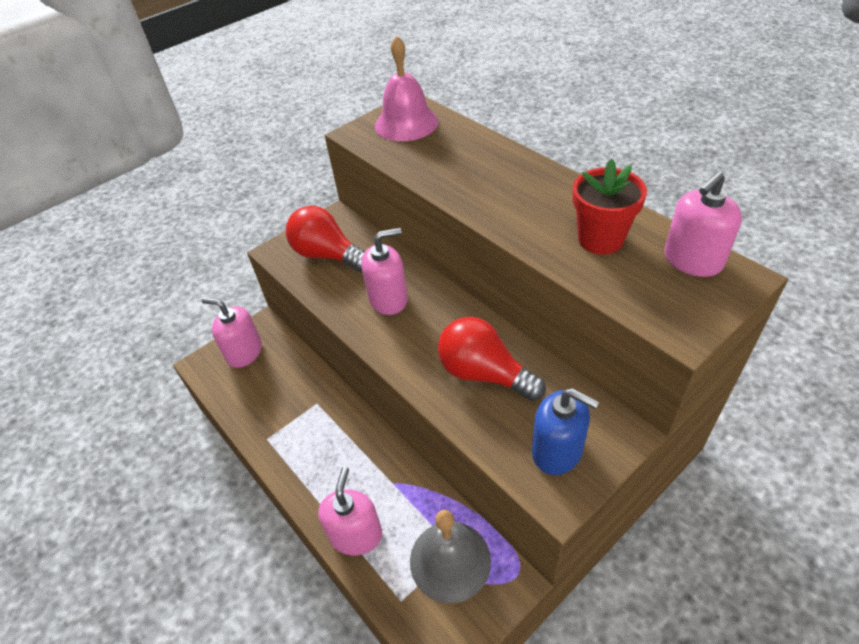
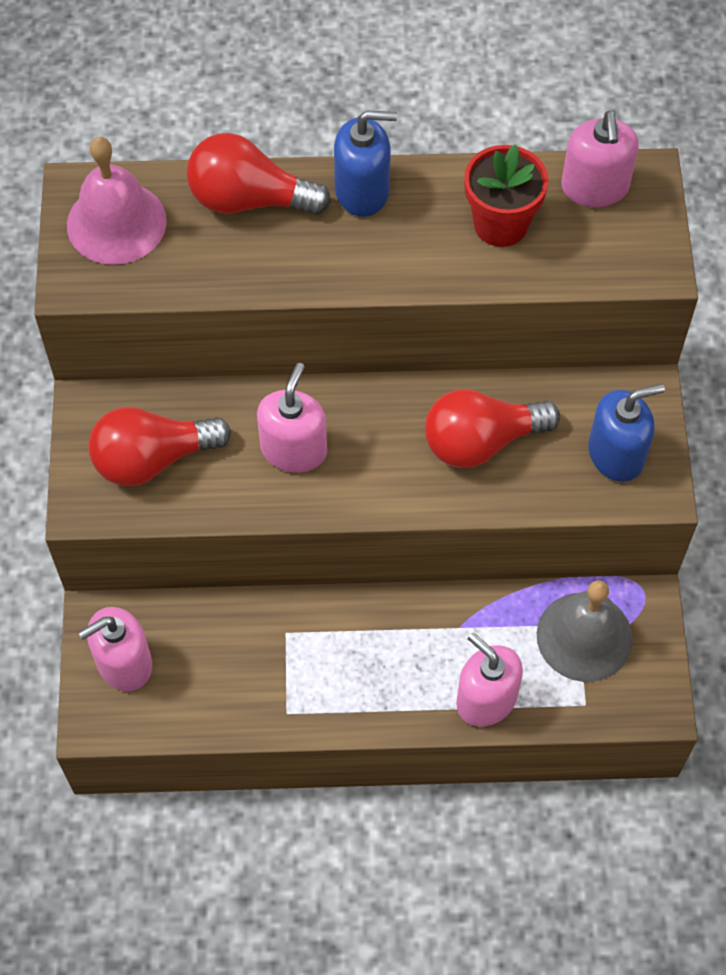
camera: 55 degrees left, 15 degrees up
(477, 149) = (249, 199): none -> red light bulb
(540, 178) = (362, 190): none -> blue soap dispenser

